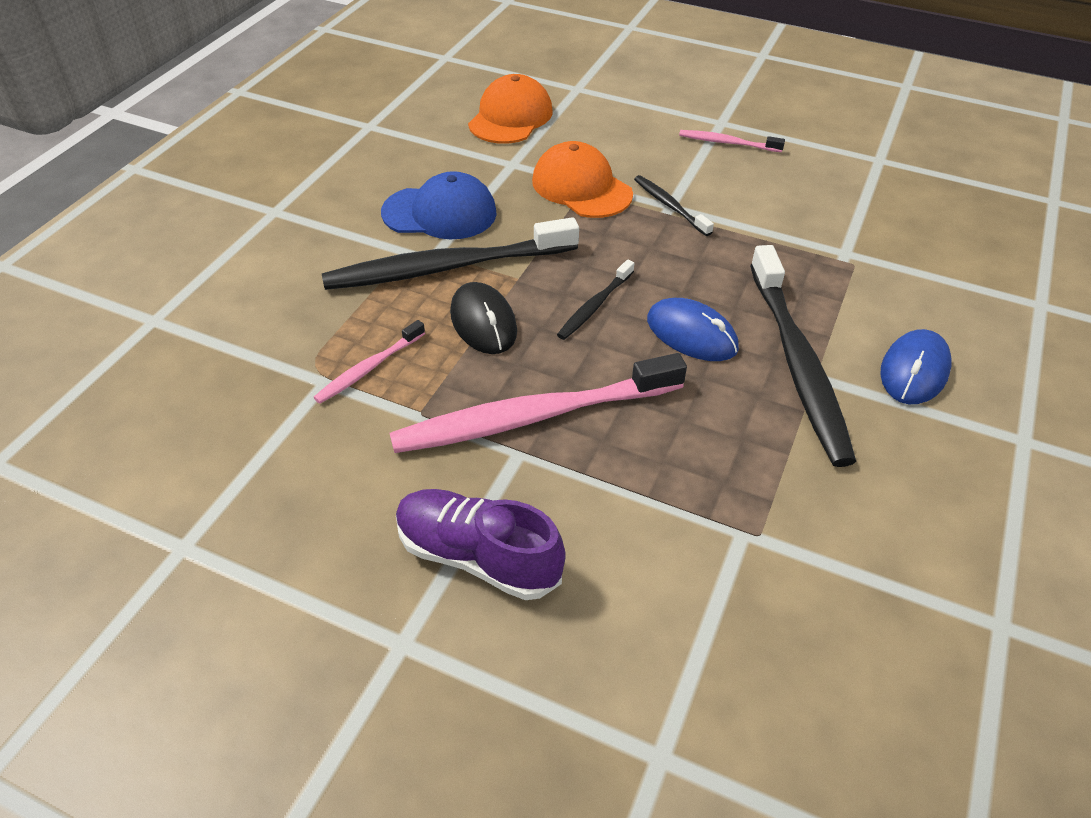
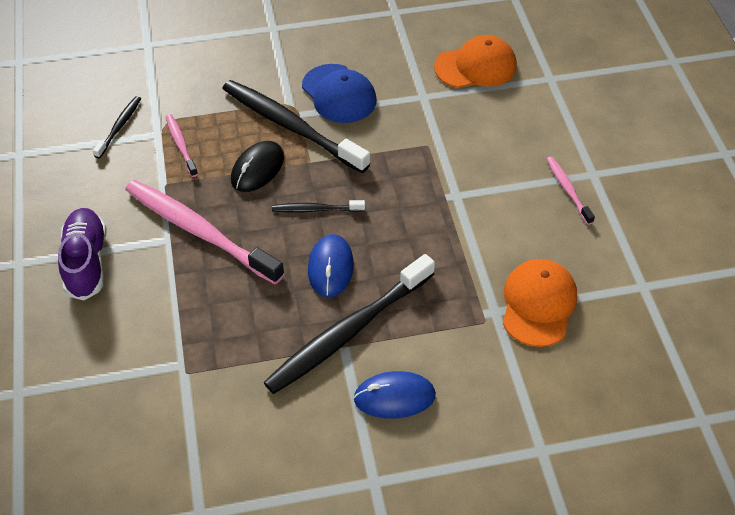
camera: 55 degrees right, 5 degrees up
(369, 368) = (181, 145): pink toothbrush -> pink toothbrush turned 60 degrees clockwise
(581, 187) = (431, 142): orange cap -> orange cap (538, 304)
(670, 206) = (456, 195): black toothbrush -> black toothbrush (119, 127)

